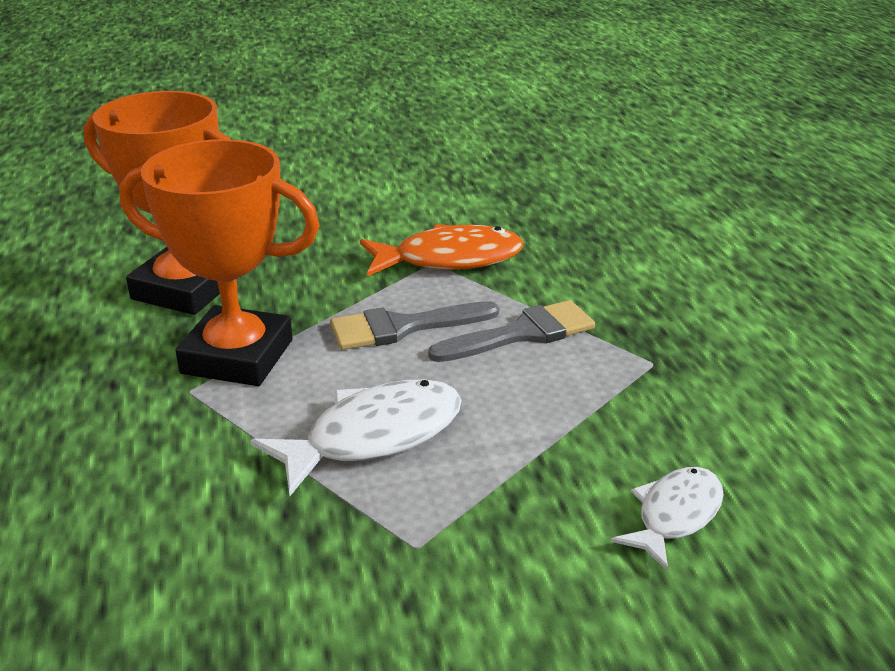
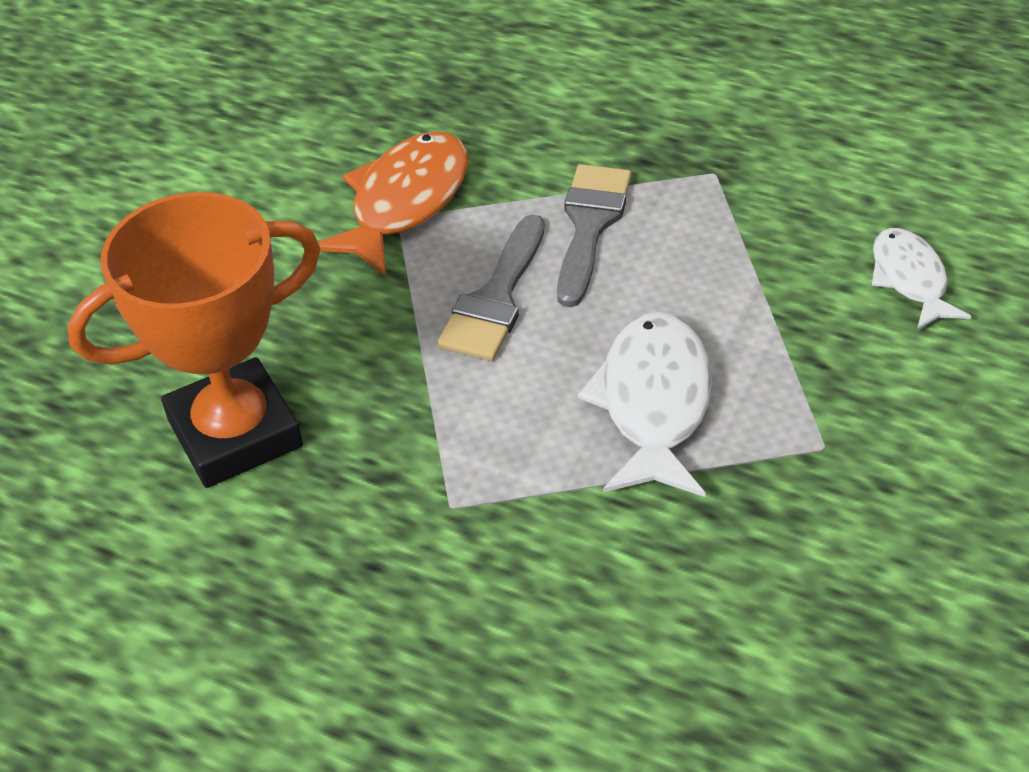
camera: 50 degrees left, 15 degrees up
(237, 356) = (423, 444): orange trophy -> none

